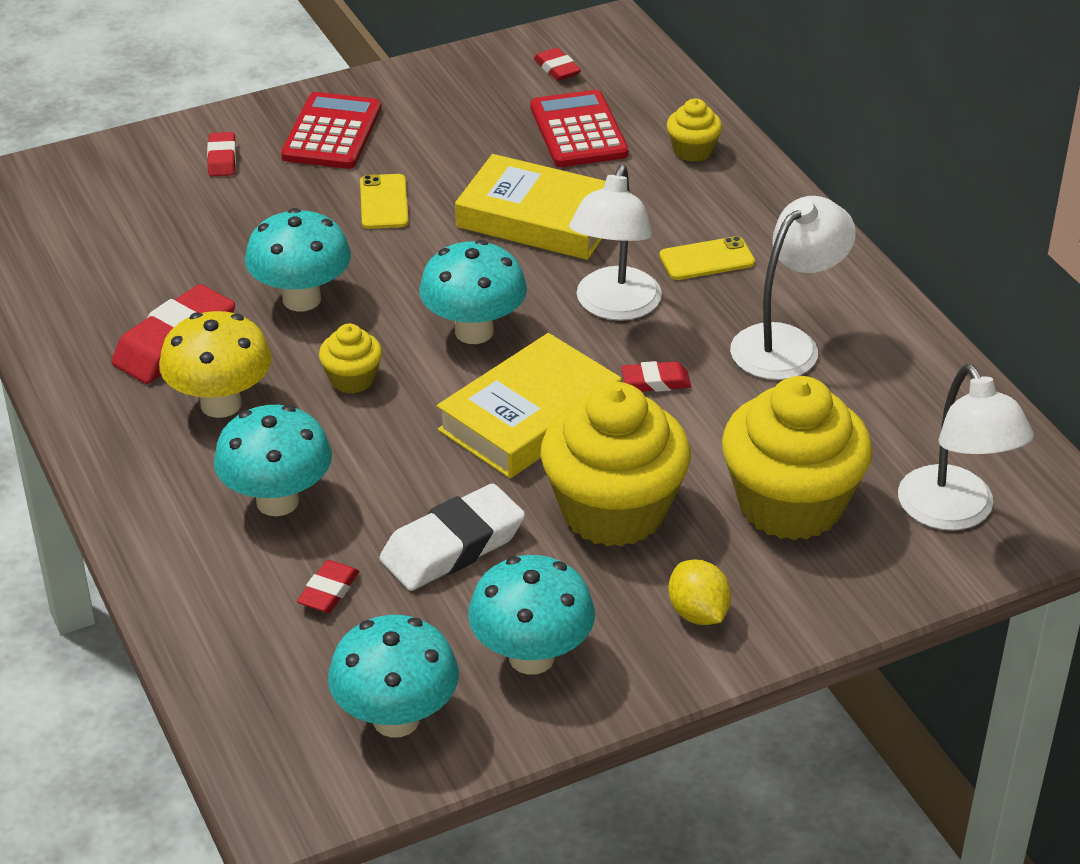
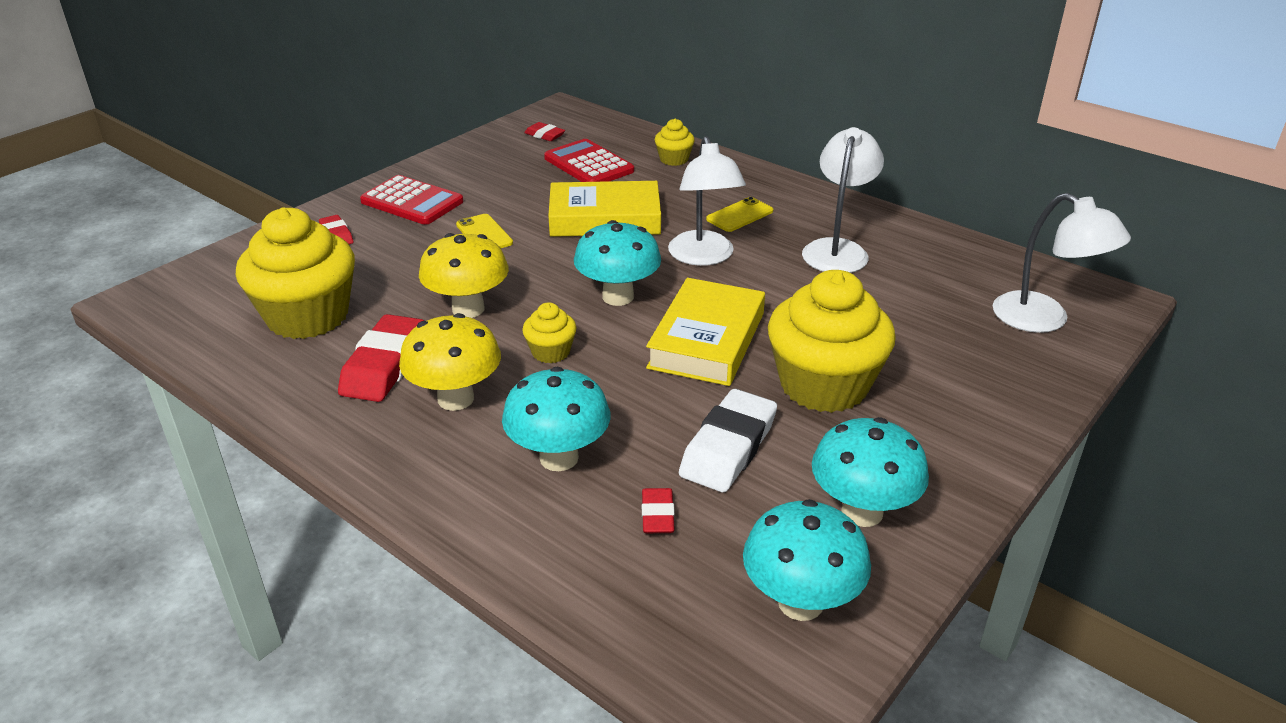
camera: 25 degrees left, 5 degrees down
(301, 299) = (468, 309): turquoise mushroom -> yellow mushroom
(332, 133) = (412, 202): red calculator -> red calculator turned 135 degrees clockwise
(655, 382) = (774, 294): red eraser -> none
(698, 613) = (950, 437): yellow lemon -> none
(790, 504) = (938, 345): yellow cupcake -> yellow cupcake (307, 316)

